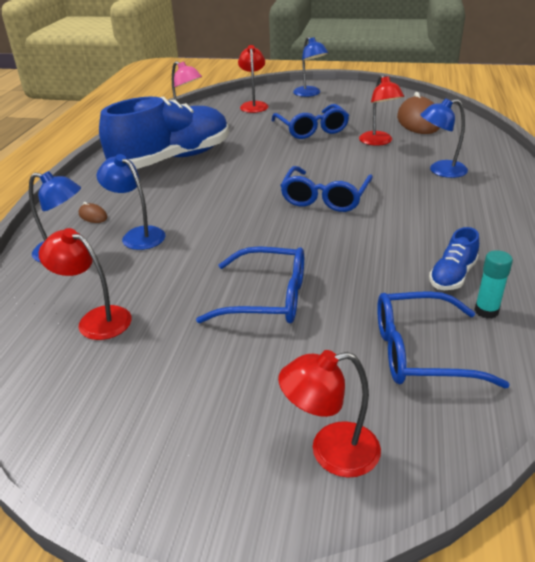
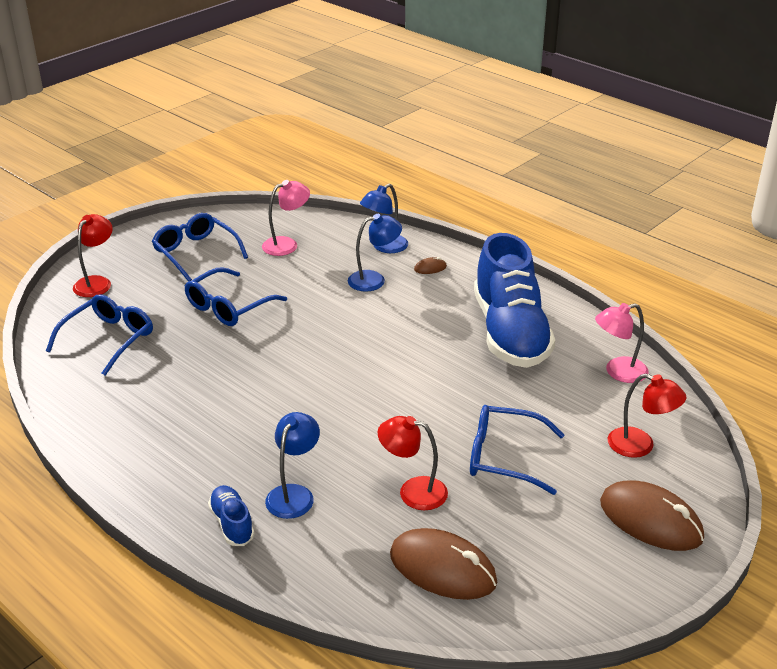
camera: 120 degrees right, 0 degrees up
(96, 319) = (287, 244): red lamp -> pink lamp
(310, 94) = (650, 520): blue lamp -> brown mouse
(325, 198) = (327, 389): blue glasses -> blue glasses (196, 253)
(452, 276) = (146, 393): blue shoe -> blue shoe (232, 524)
(486, 311) = (99, 385): turquoise glue stick -> none

